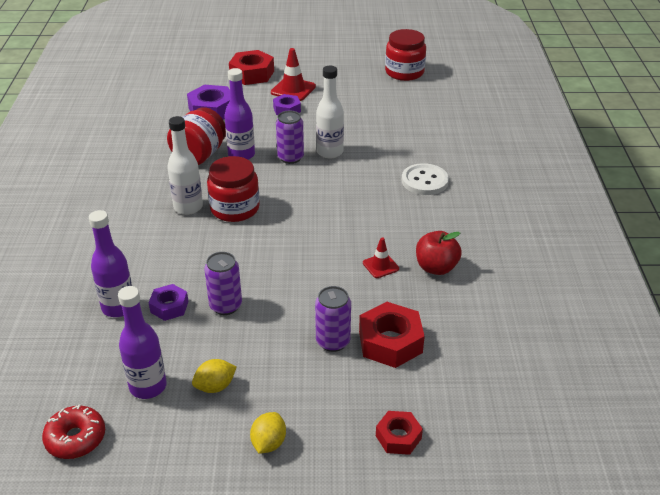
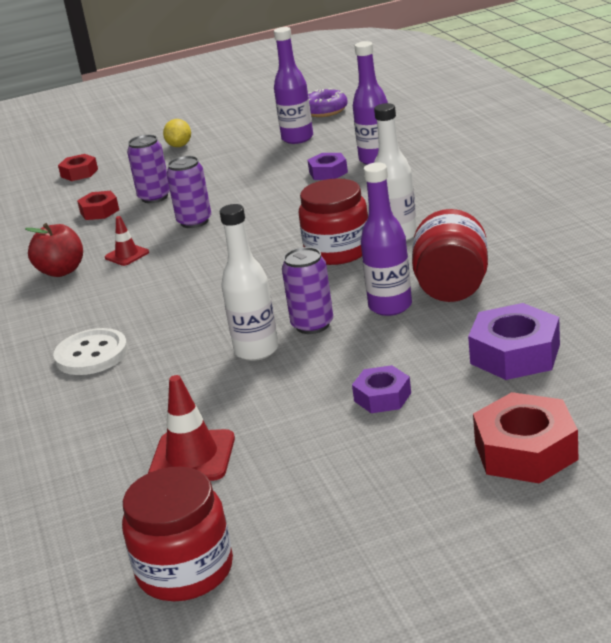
camera: 165 degrees right, 10 degrees down
(76, 438) = (325, 111): red donut -> purple donut
(215, 386) = (242, 152): yellow lemon -> none
(225, 306) = (274, 187): purple can -> purple can (194, 221)
(293, 89) = (405, 442): red traffic cone -> red traffic cone (192, 457)
(390, 342) = (99, 211): red nut -> red nut, size x0.60

